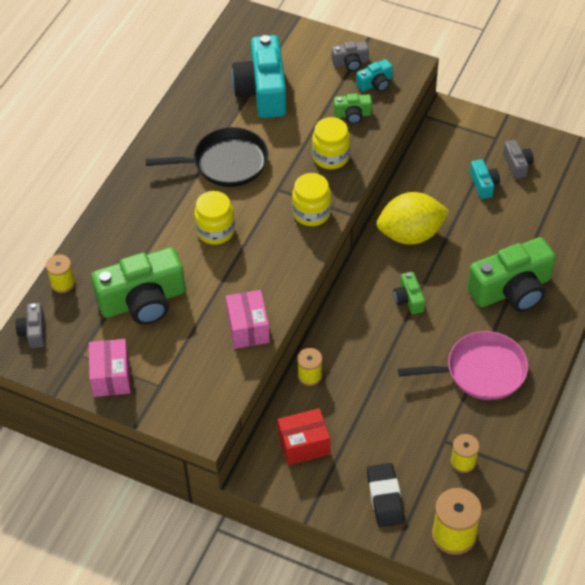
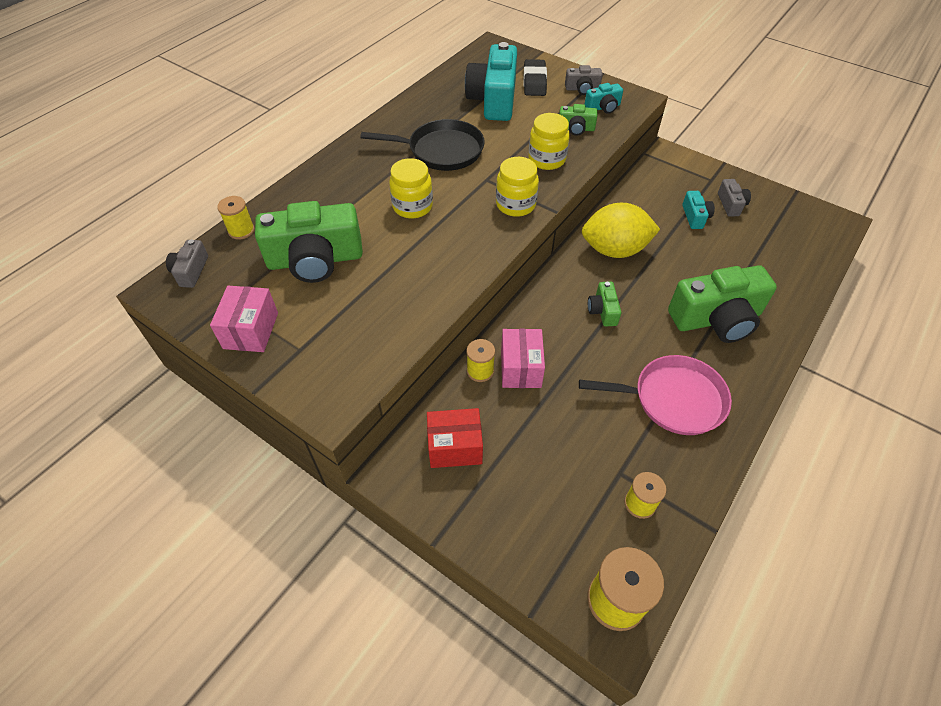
camera: 10 degrees right, 0 degrees up
(248, 328) = (417, 305): pink box -> pink box (521, 368)
(385, 497) = (537, 531): black eraser -> black eraser (534, 82)

